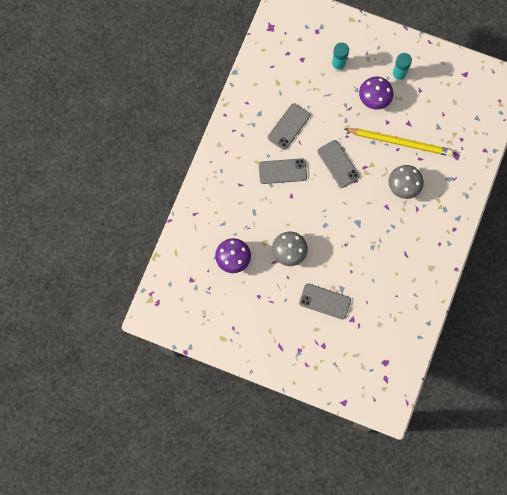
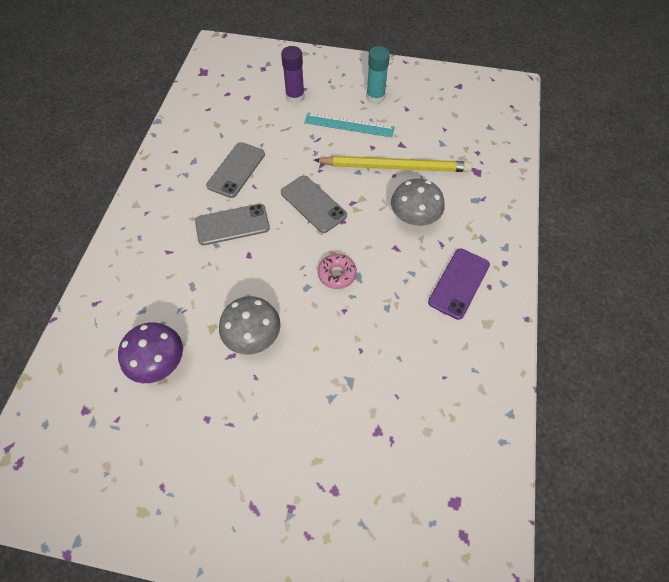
camera: 10 degrees left, 15 degrees down
(325, 301) = (324, 407): grey phone -> none
(338, 65) = (295, 97): turquoise glue stick -> purple glue stick
(345, 219) = (337, 274): none -> pink donut
(374, 99) = (349, 125): purple mushroom -> turquoise ruler
(421, 238) = (459, 283): none -> purple phone

